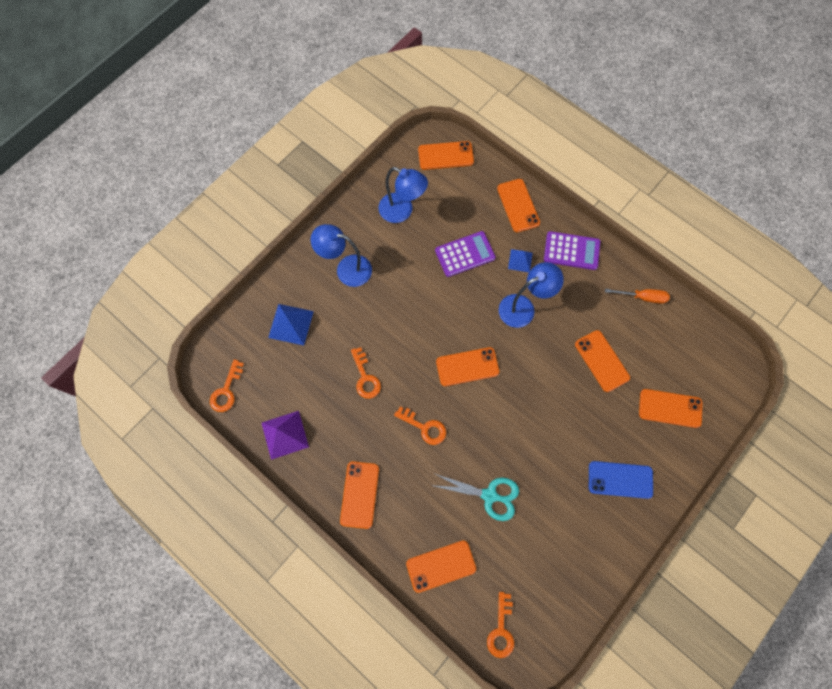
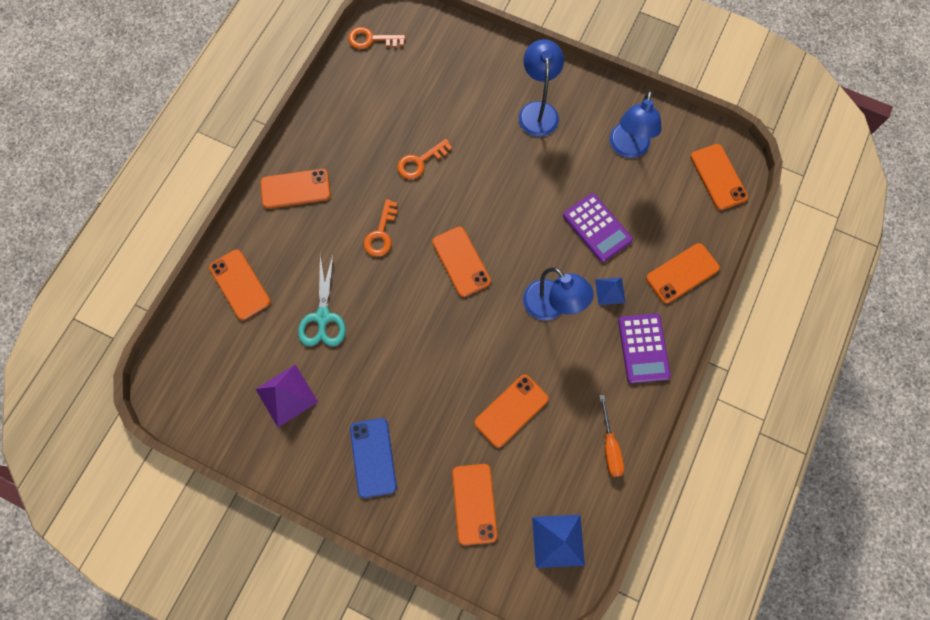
camera: 75 degrees right, 0 degrees up
(285, 435) = (340, 104): purple pyramid -> purple pyramid (286, 395)
(291, 324) = (458, 76): blue pyramid -> blue pyramid (558, 540)
(501, 630) = (187, 359): orange key -> none

